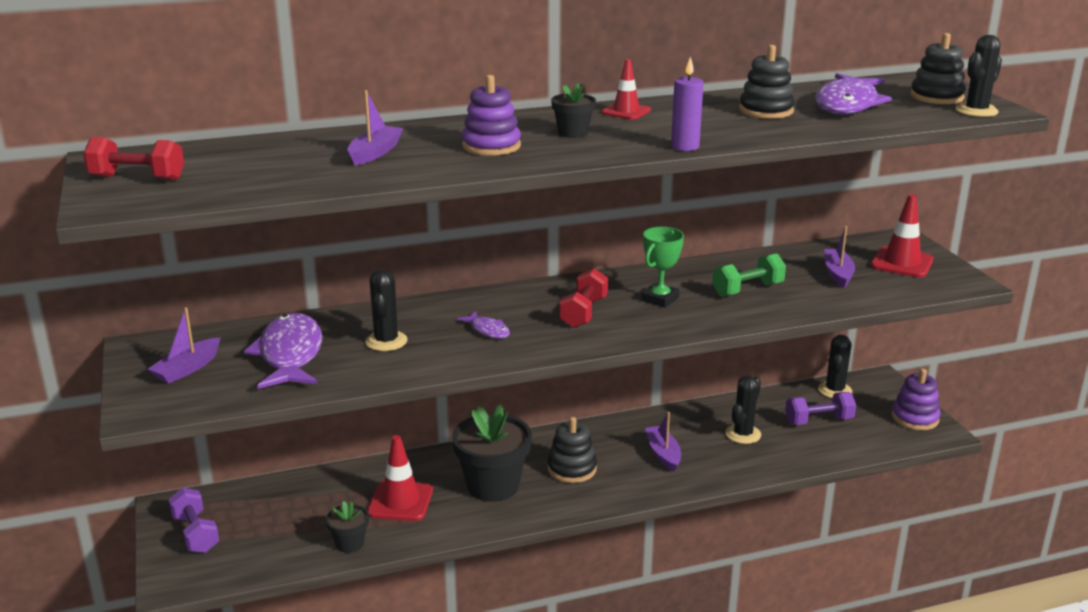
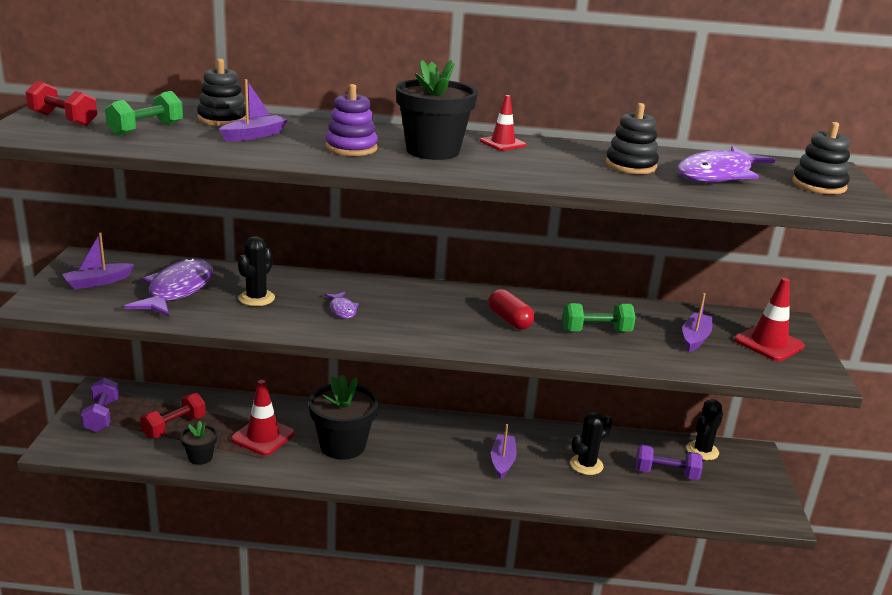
camera: 20 degrees right, 0 degrees up
(249, 170) = (146, 129): none -> green dumbbell
(572, 469) = (416, 451): black stacking toy -> black stacking toy (222, 119)
(573, 133) = (432, 151): black flower pot -> black flower pot, size x1.99
(583, 313) = (433, 315): red dumbbell -> red dumbbell (174, 427)
(660, 299) = (509, 320): green trophy -> red capsule
(685, 147) = (513, 180): purple candle -> none
(915, 418) = (763, 497): purple stacking toy -> none
(976, 111) = (844, 205): black cactus -> none

